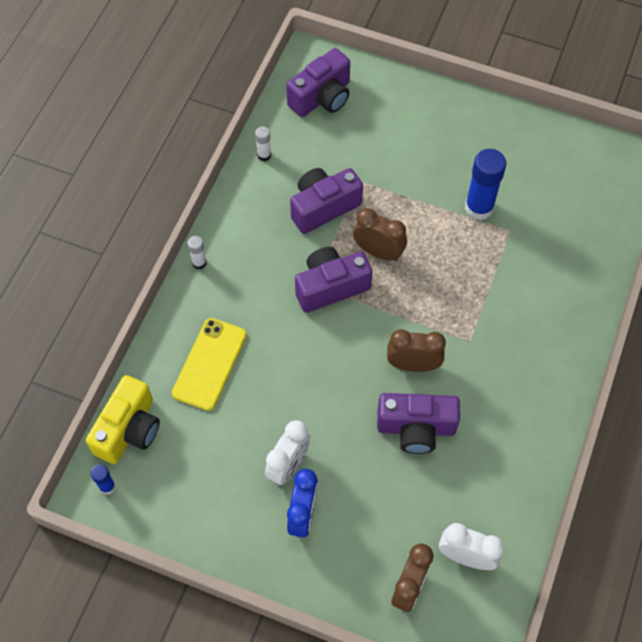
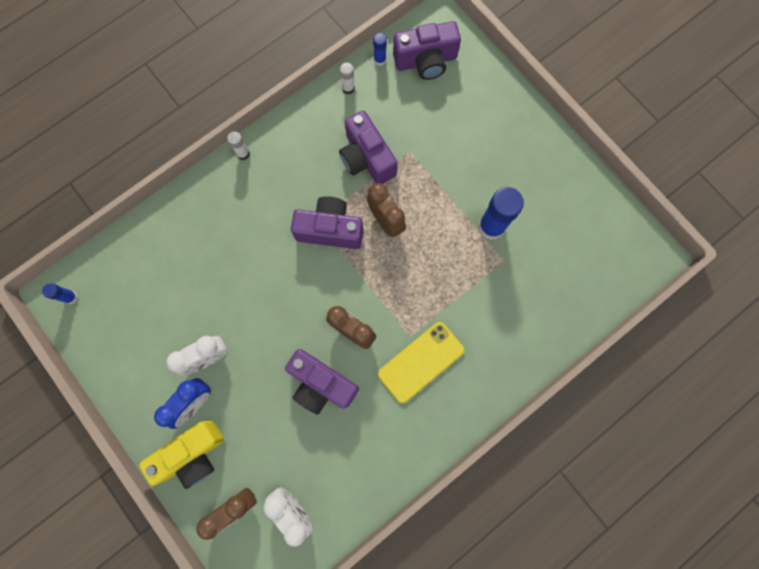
camera: 30 degrees right, 15 degrees up
(129, 430) = (112, 261): yellow camera -> yellow camera (192, 454)
(209, 364) = (200, 242): yellow phone -> yellow phone (421, 362)
(278, 117) = (380, 60): none -> blue glue stick
(323, 207) = (366, 158): purple camera -> purple camera turned 120 degrees counterclockwise

